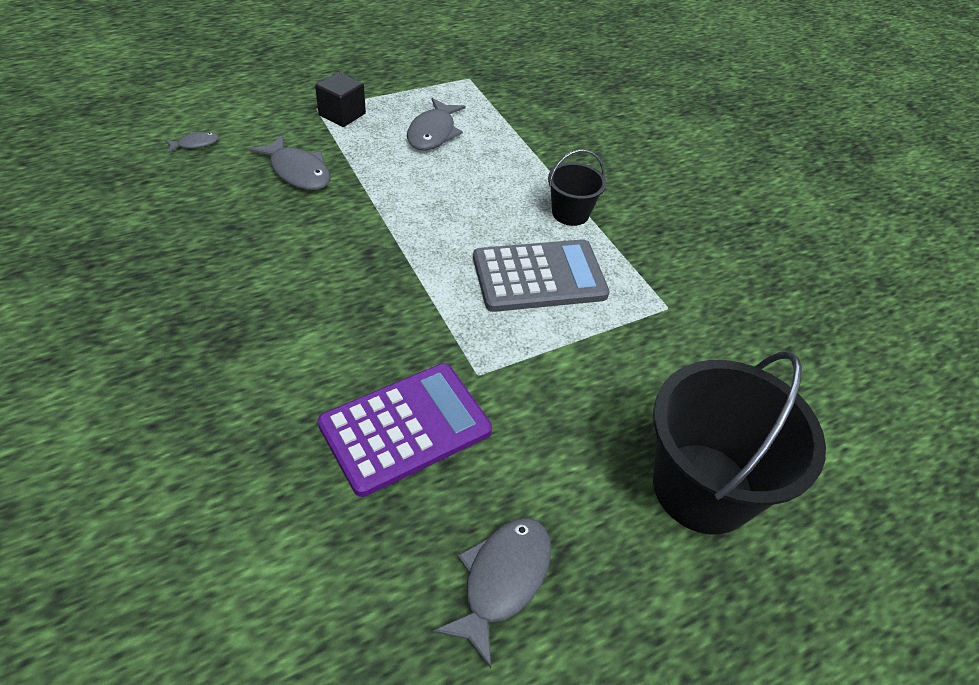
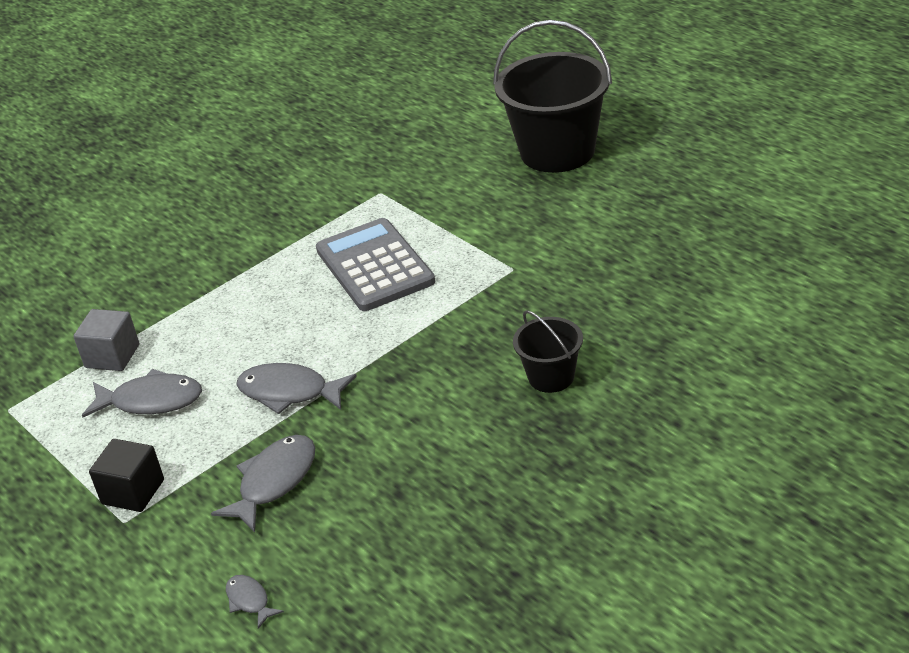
camera: 95 degrees left, 10 degrees down
(405, 428) = (590, 289): purple calculator -> none
(499, 123) = (112, 356): none -> grey cube
(502, 580) = (684, 213): grey fish -> grey fish (289, 392)
(570, 213) = (269, 269): black bucket -> black bucket (551, 377)

